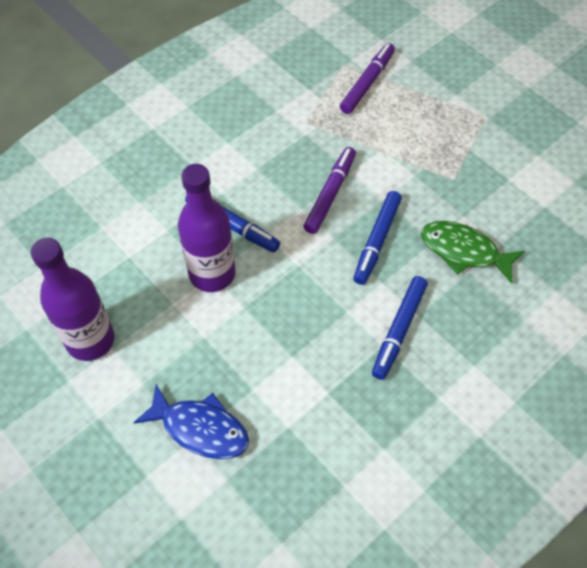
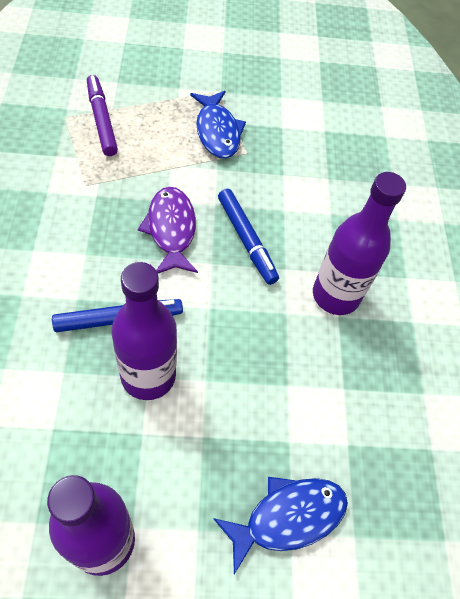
camera: 55 degrees left, 0 degrees up
(330, 194) = (171, 230): purple marker -> purple fish
(399, 330) = (335, 295): blue marker -> purple bottle
(448, 147) = (217, 131): none -> blue fish
(464, 251) = (311, 201): green fish -> none

